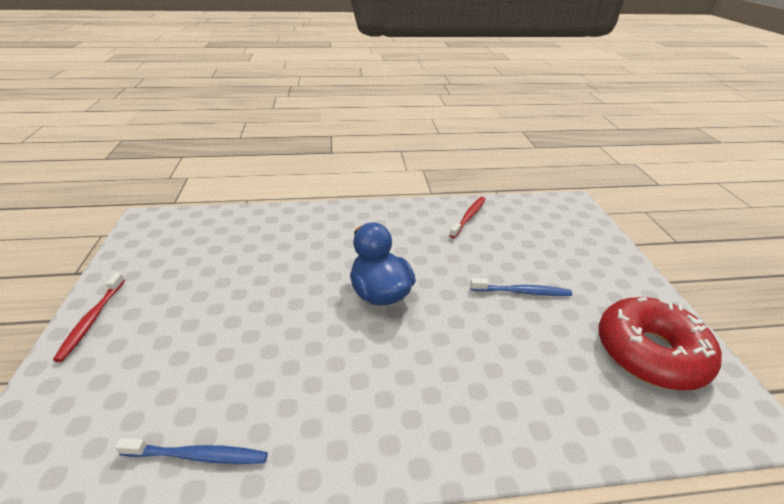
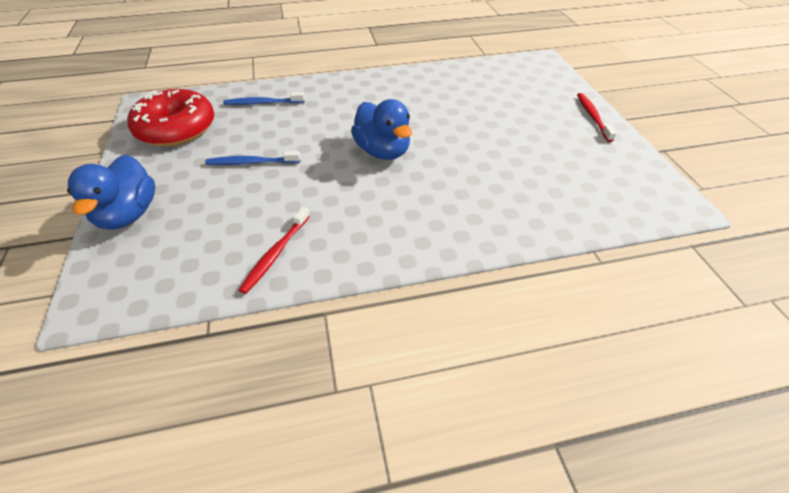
camera: 175 degrees right, 10 degrees up
(198, 456) = (460, 73): blue toothbrush -> blue toothbrush (262, 103)
(603, 251) = (128, 214): none -> blue duck

